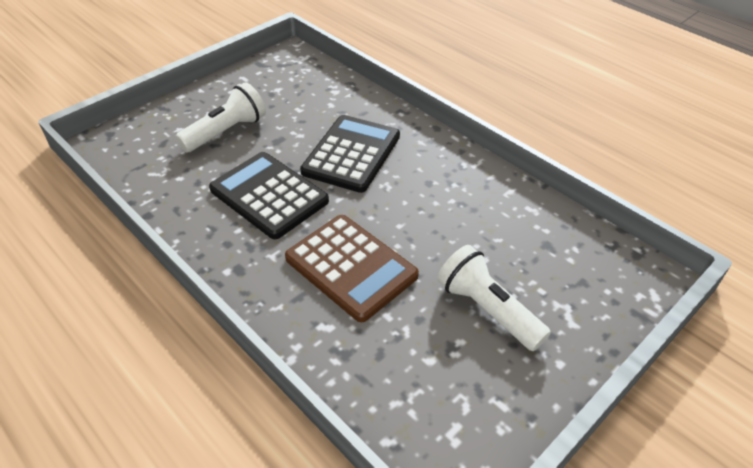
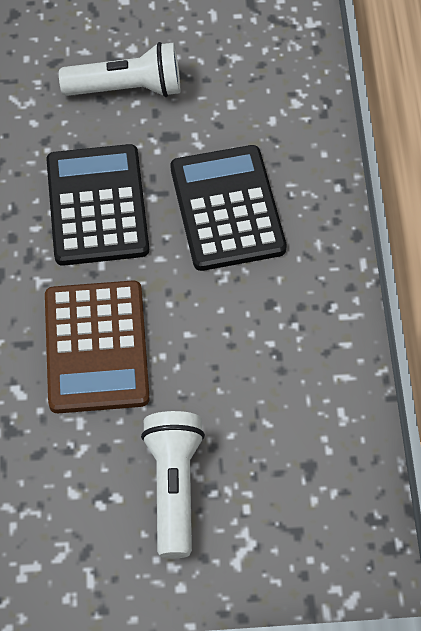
camera: 40 degrees right, 15 degrees up
(351, 154) = (227, 208): black calculator -> black calculator turned 75 degrees counterclockwise

